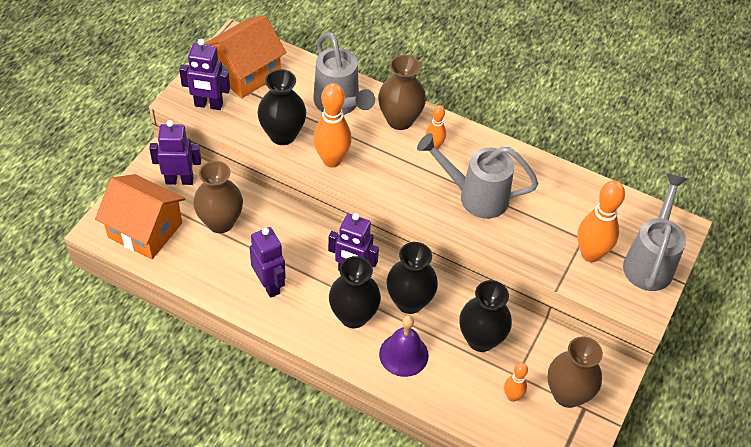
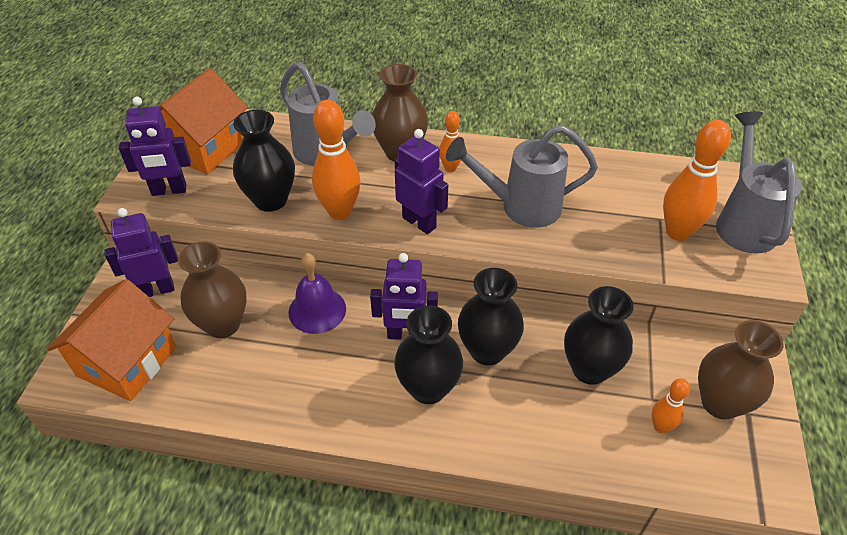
camera: 15 degrees left, 5 degrees down
(145, 230) = (127, 361): orange house -> orange house turned 75 degrees counterclockwise
(269, 285) = (309, 381): purple robot -> purple robot (419, 222)
(403, 354) = (509, 416): purple bell -> purple bell (317, 310)

